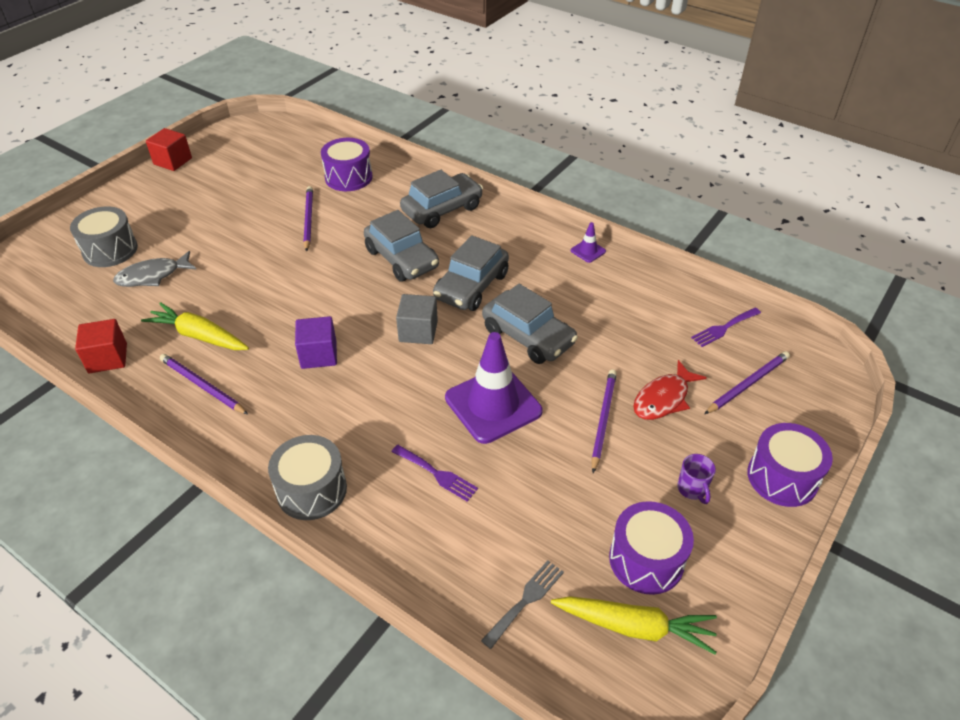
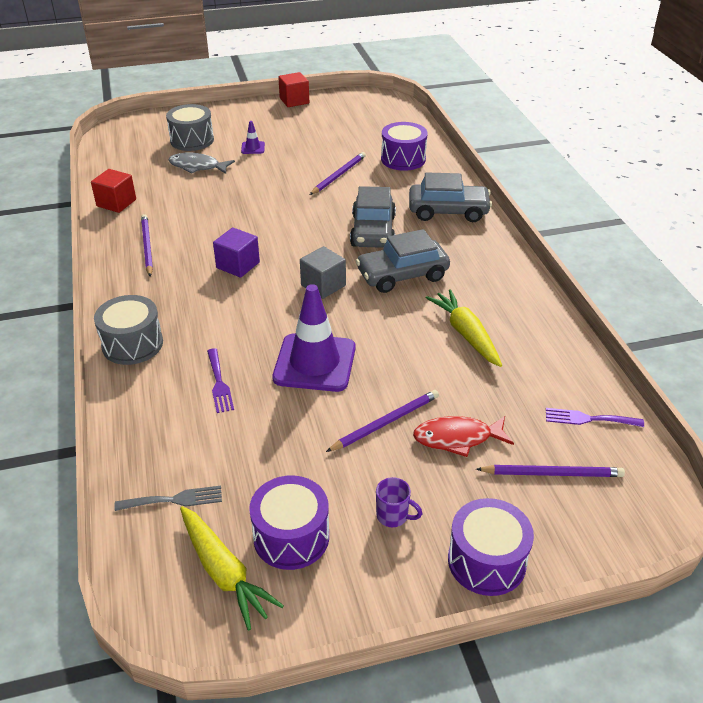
camera: 40 degrees right, 5 degrees down
(199, 336) = (180, 216): yellow carrot -> yellow carrot (465, 334)
(528, 336) = (402, 332): grey car -> none
(588, 251) = (536, 297): purple traffic cone -> purple traffic cone (253, 148)
(692, 489) = (393, 516): purple mug -> purple mug turned 90 degrees counterclockwise

